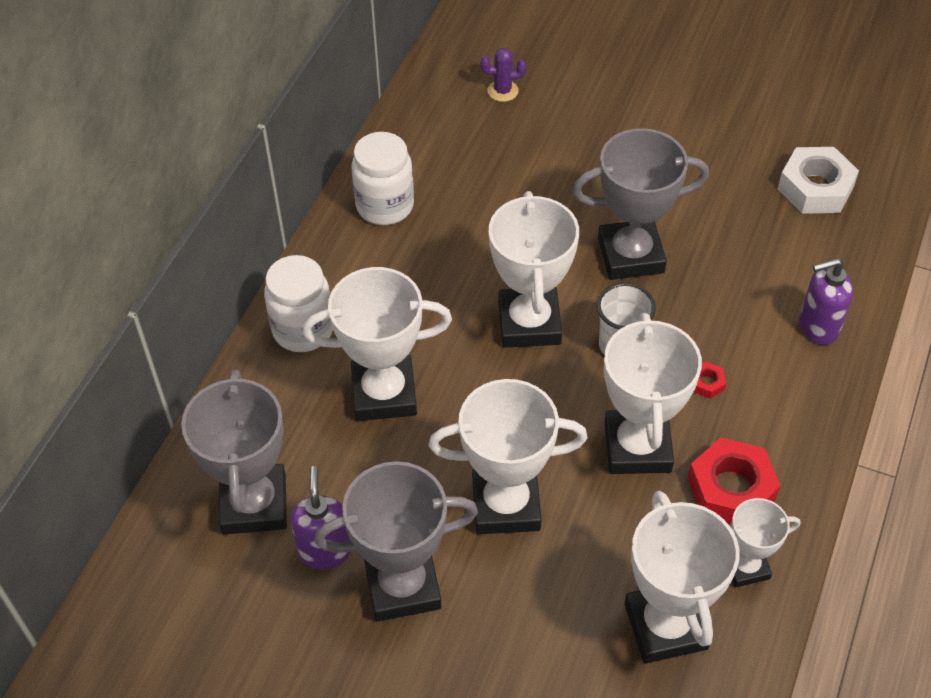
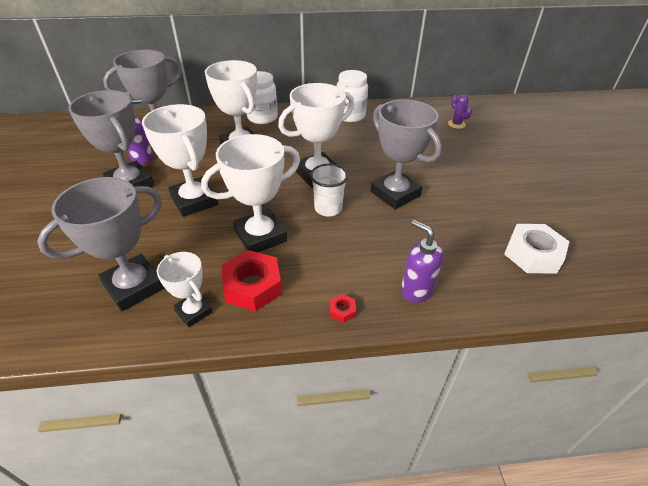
camera: 60 degrees right, 10 degrees down
(665, 626) = (134, 286): white trophy -> grey trophy
(707, 383) = (328, 251): red nut -> red nut (342, 311)

